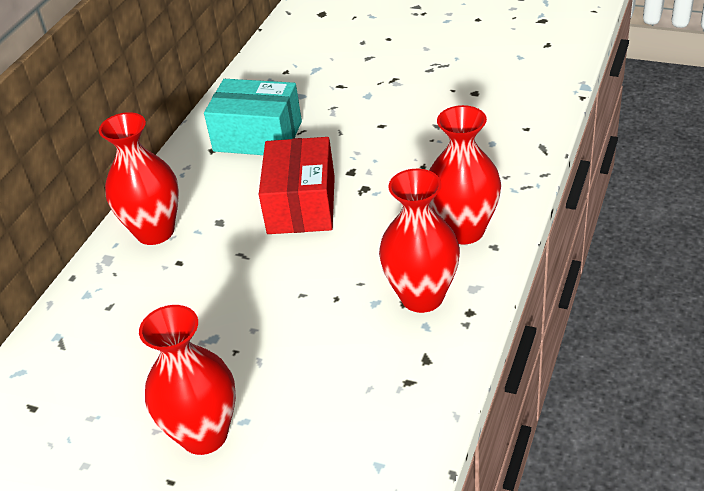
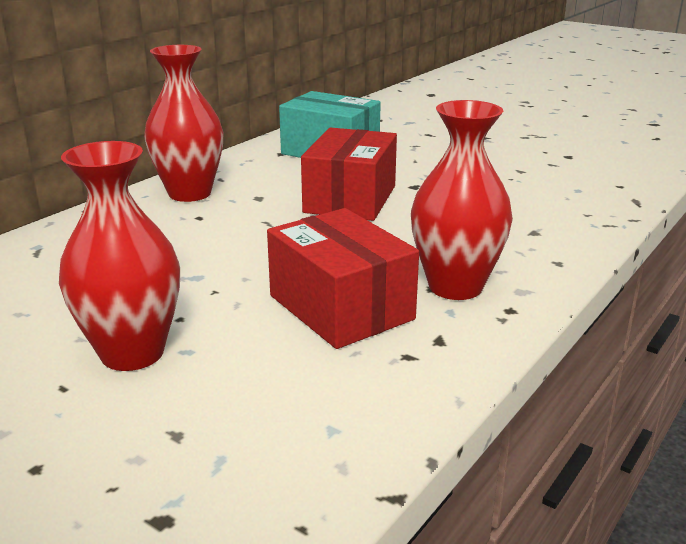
camera: 10 degrees right, 15 degrees down
(342, 344) = (341, 307): none -> red box
(464, 230) = (525, 244): red vase -> none

